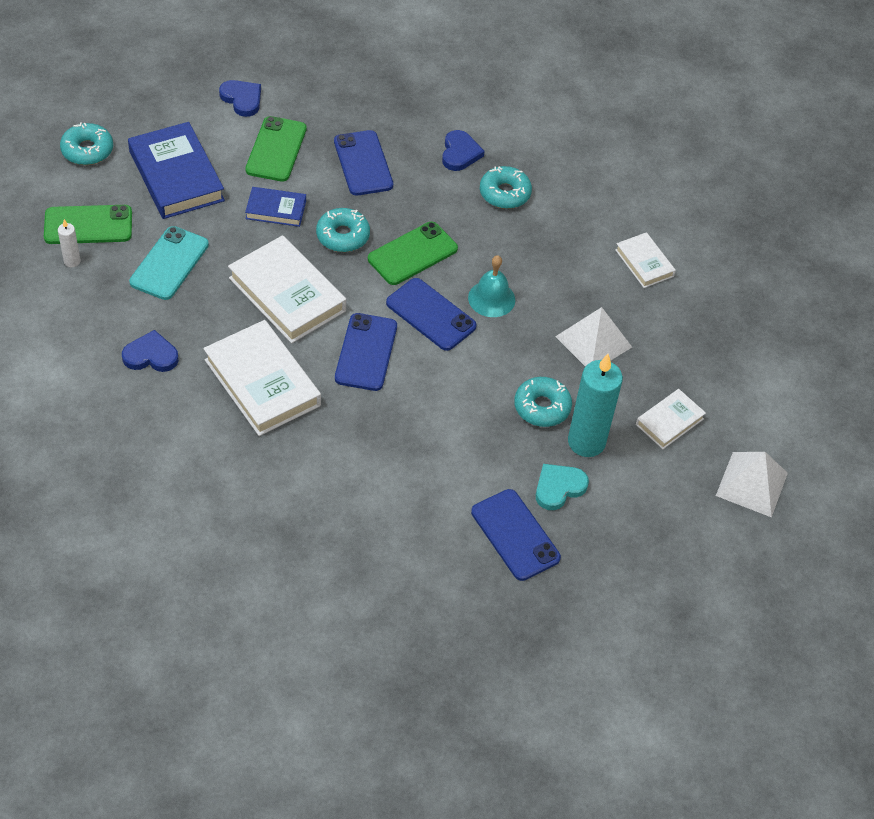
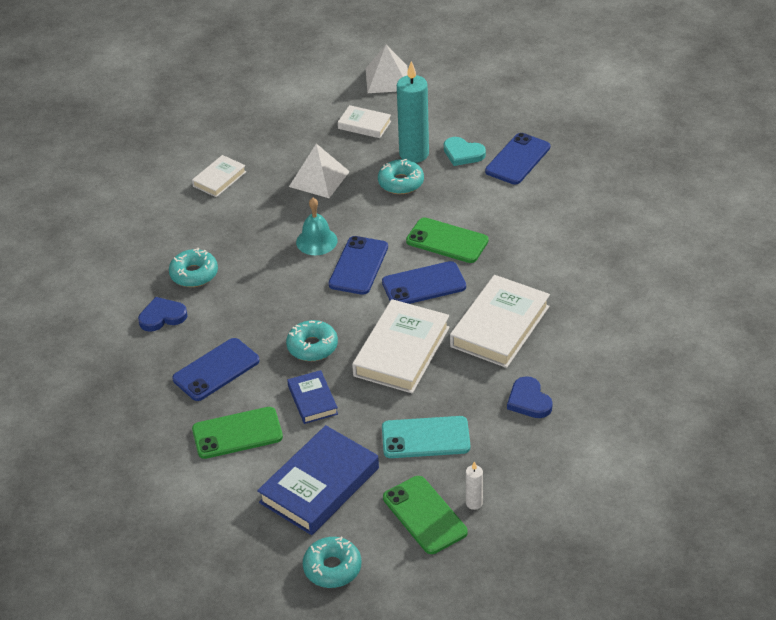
camera: 110 degrees left, 10 degrees down
(242, 99) = (184, 488): blue heart -> none
(412, 254) = (302, 299): green phone -> green phone (447, 241)

